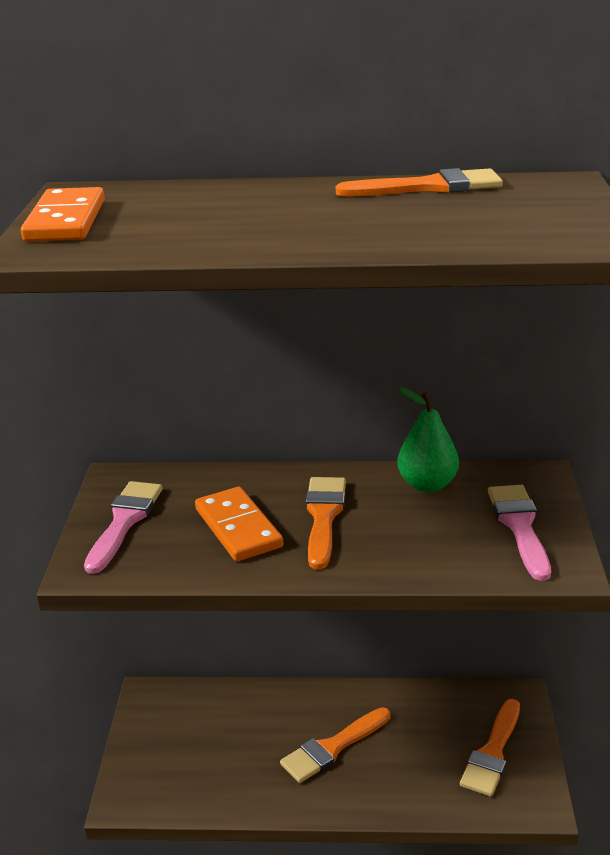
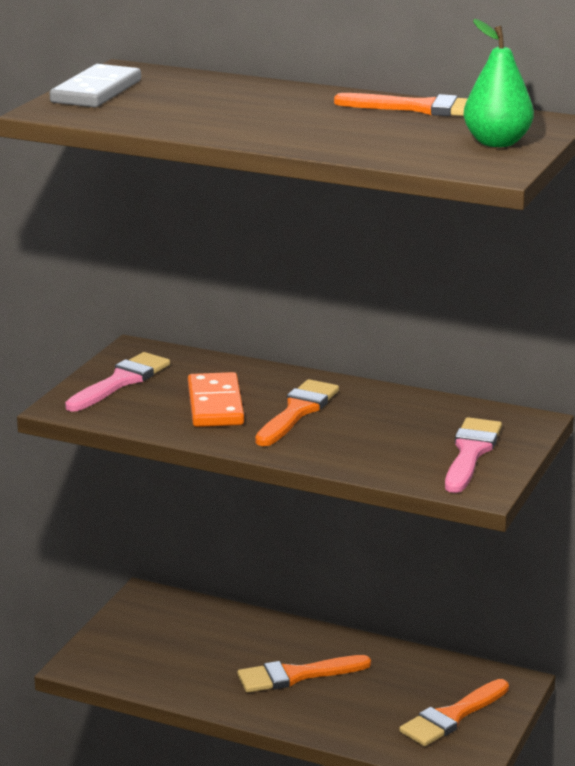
camera: 20 degrees right, 5 degrees down
(65, 221) = (96, 91): orange domino -> grey domino
(427, 484) = (415, 407): green pear -> green pear (497, 143)

